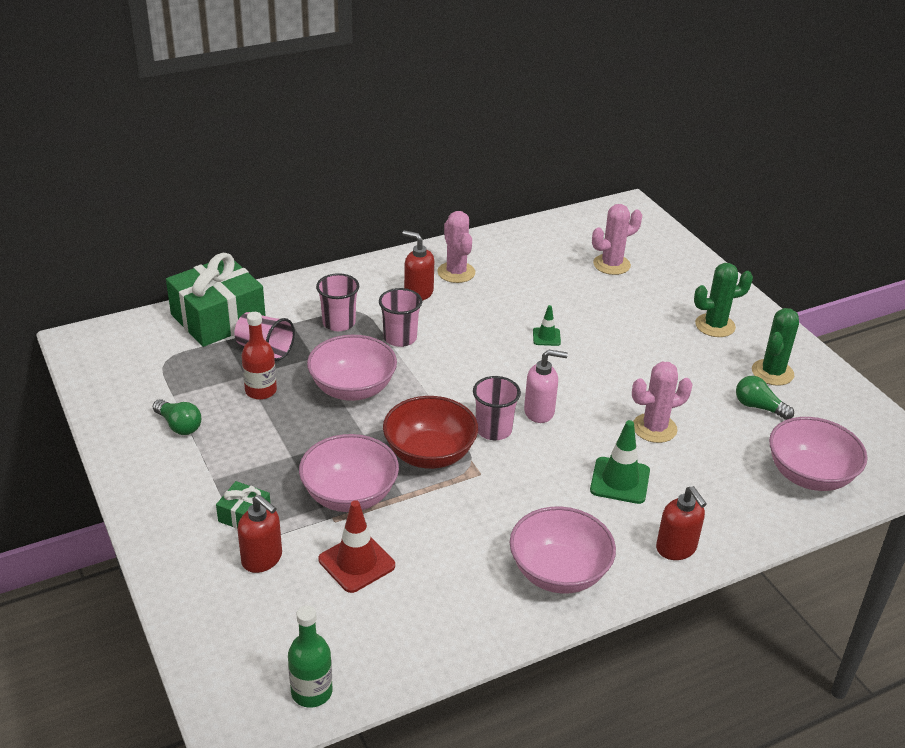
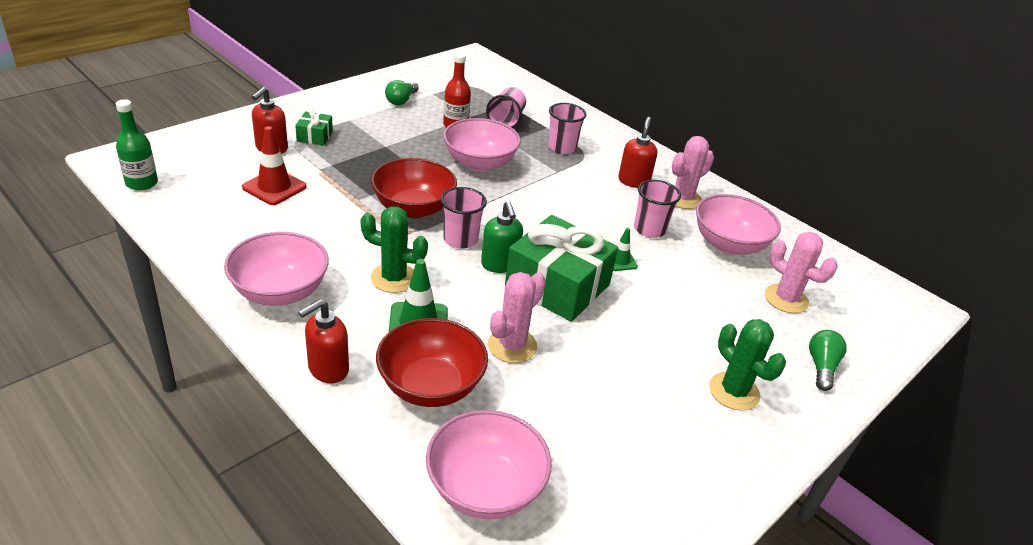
camera: 70 degrees right, 0 degrees up
(218, 318) = (532, 98): green gift -> green gift (557, 285)
(349, 495) = (349, 176): pink bowl -> pink bowl (729, 244)
(400, 338) = (561, 178): pink cup -> pink cup (649, 229)
(539, 412) = (500, 265): pink soap dispenser -> green soap dispenser
(654, 428) = (512, 346): pink cactus -> pink cactus turned 75 degrees clockwise
(700, 486) = (431, 386): none -> red bowl
(758, 407) = (595, 436): green light bulb -> green light bulb (821, 367)
(772, 372) = (673, 450): green cactus -> green cactus (394, 278)

